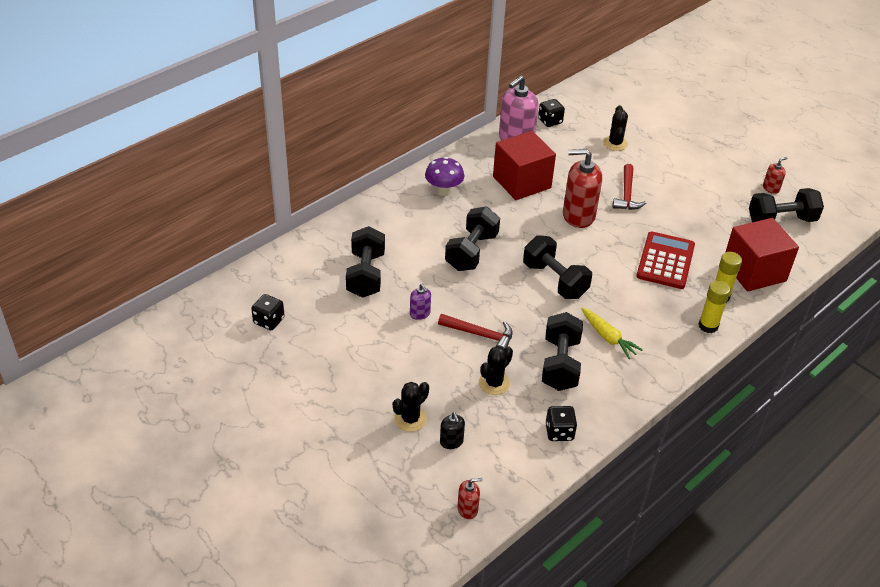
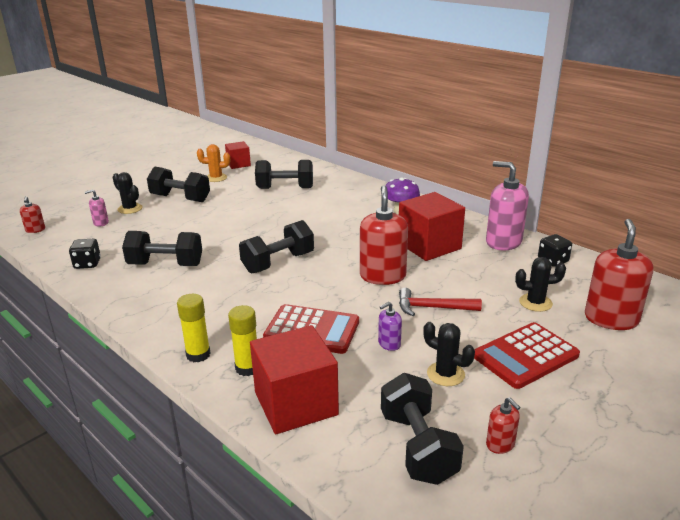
camera: 90 degrees right, 15 degrees down
(269, 321) = (238, 164): black dice -> red cube
(317, 341) = (216, 178): none -> orange cactus
(420, 314) = (239, 208): purple soap dispenser -> purple soap dispenser (389, 344)
(451, 442) = (101, 223): black soap dispenser -> pink soap dispenser
(471, 252) = (316, 225): black dumbbell -> black dumbbell (180, 198)
(480, 335) = (210, 230): red hammer -> none
(494, 383) = (153, 237): black cactus -> black cactus (445, 374)
(608, 337) = (194, 289): yellow carrot -> none
(634, 116) = (611, 319): none -> red soap dispenser
(683, 162) = (525, 356): none -> red calculator

